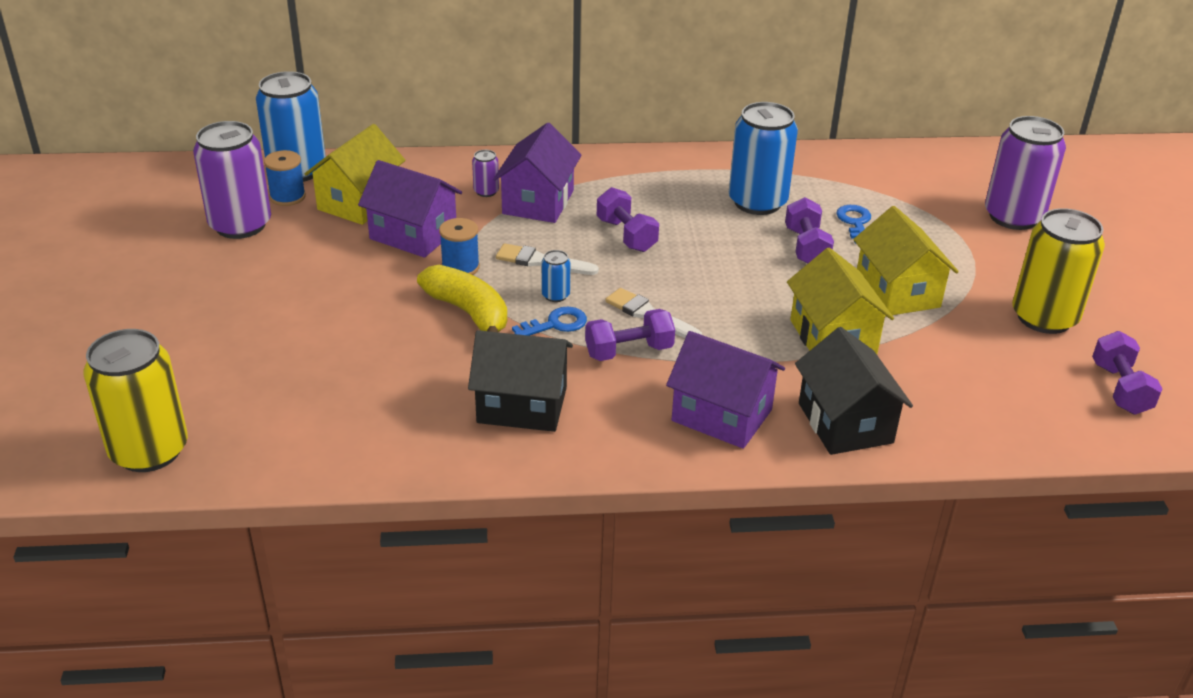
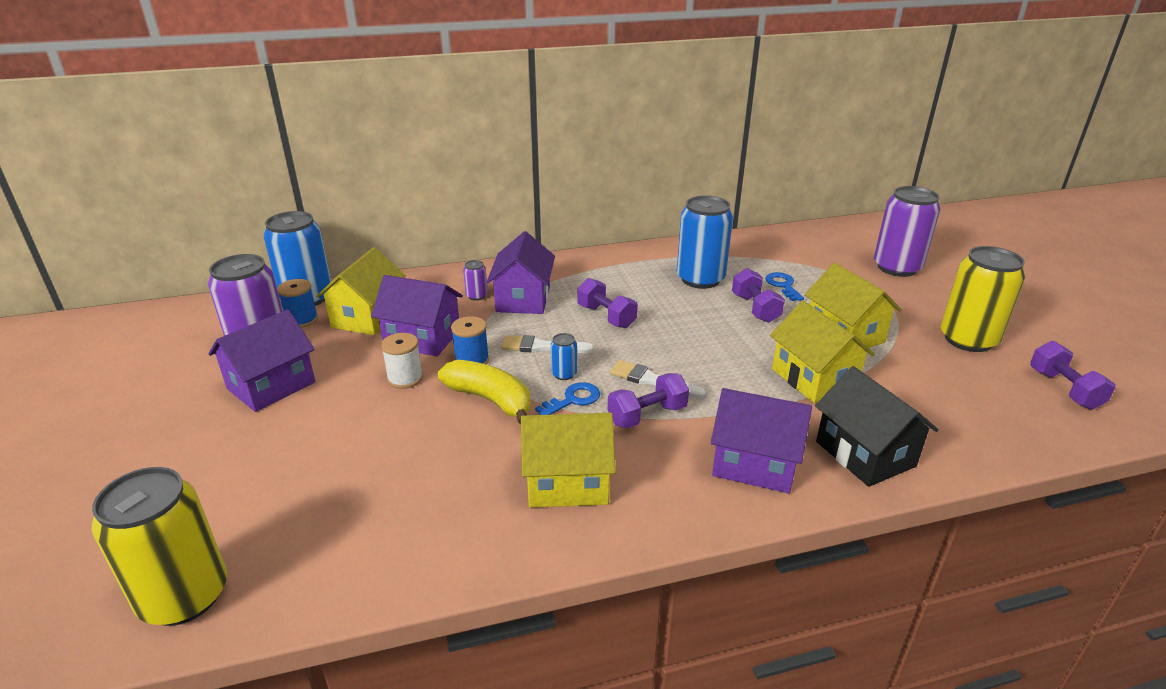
camera: 10 degrees left, 5 degrees down
(246, 267) = (271, 385): none -> purple house
(385, 277) = (405, 378): none -> white spool
(522, 405) = (567, 482): black house -> yellow house

